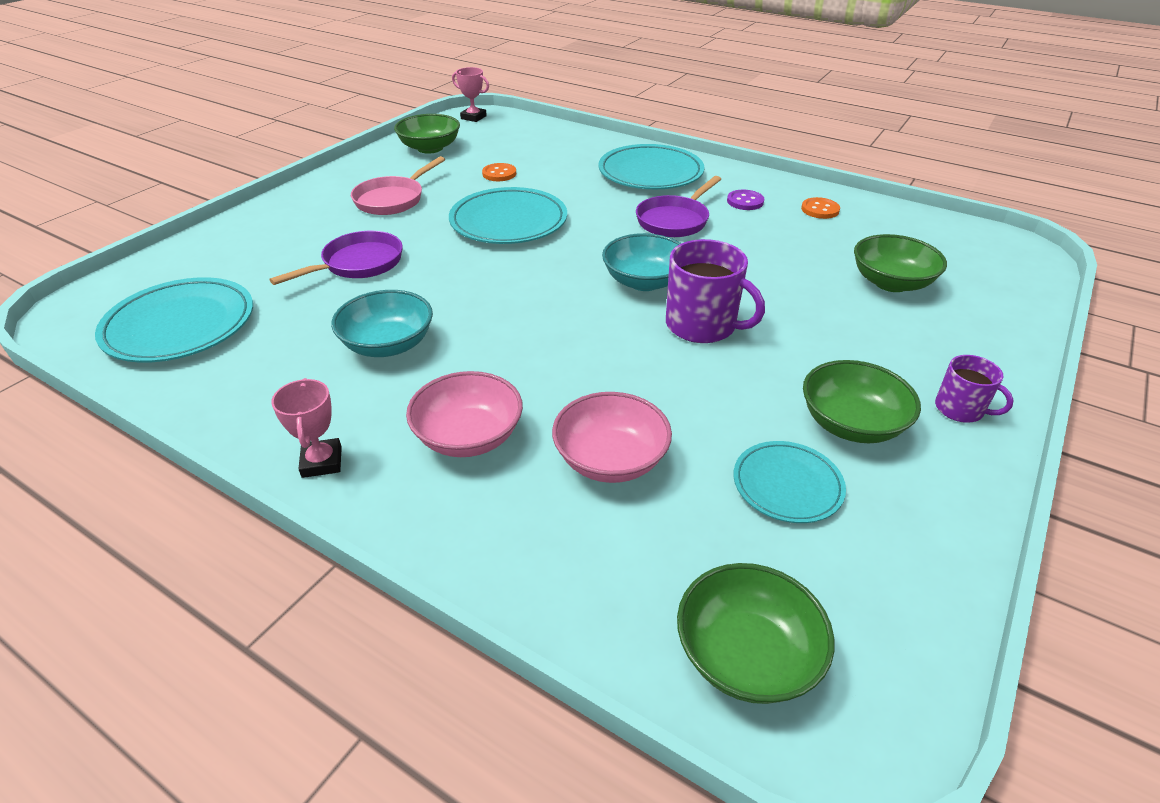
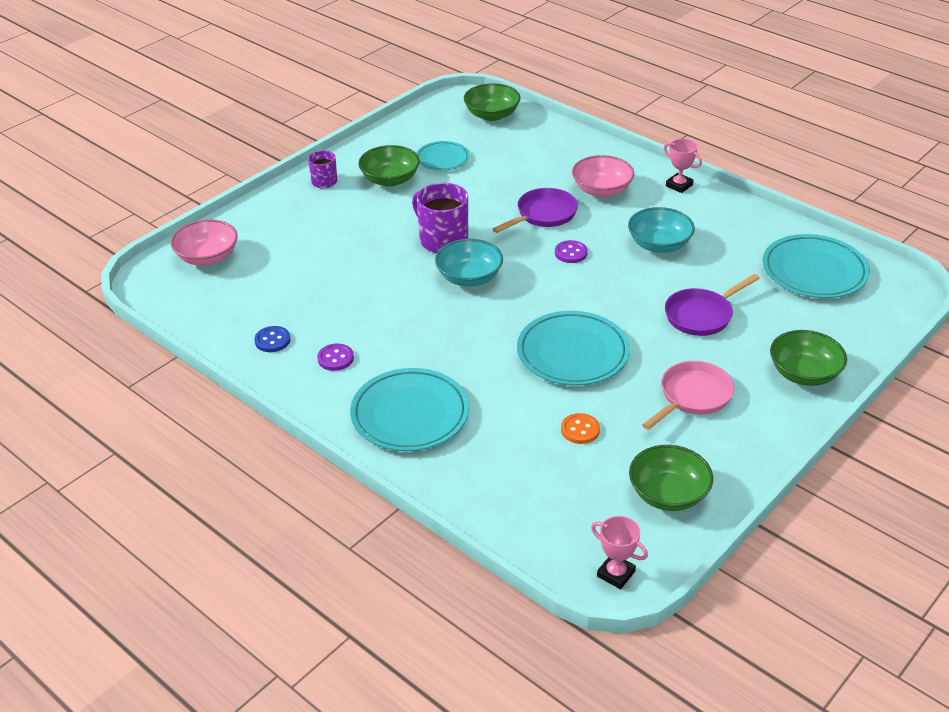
camera: 170 degrees left, 0 degrees up
(322, 462) = (679, 185): pink trophy -> pink trophy turned 45 degrees counterclockwise
(517, 322) = (571, 253): none -> purple button
(610, 460) = (527, 175): pink bowl -> pink bowl (207, 257)
(674, 220) = (416, 339): purple pan -> purple pan (543, 214)
(820, 210) = (272, 340): orange button -> blue button
(891, 283) = (283, 260): green bowl -> green bowl (804, 373)

